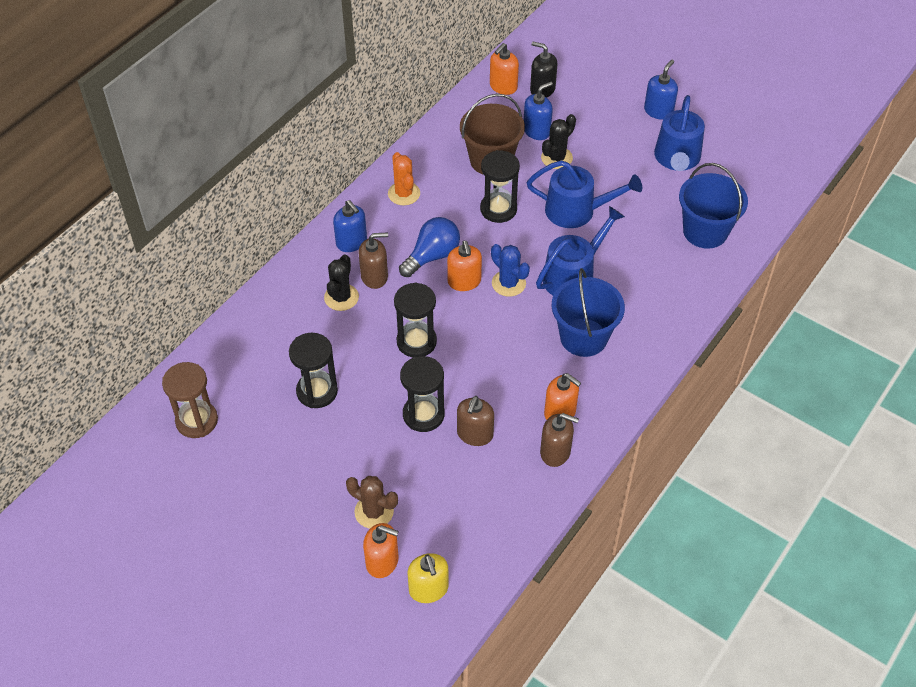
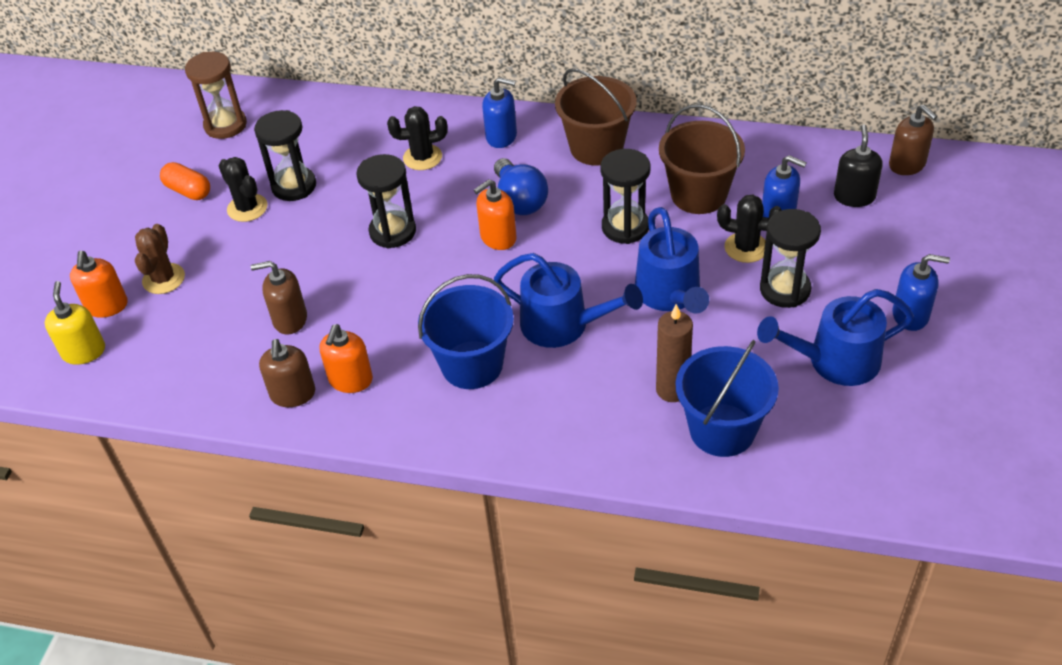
camera: 70 degrees right, 5 degrees down
(269, 469) = (188, 191): none -> orange capsule
(323, 431) = (247, 208): none -> black cactus
(351, 242) = (501, 137): blue soap dispenser -> blue soap dispenser turned 105 degrees counterclockwise
(374, 276) = (464, 170): brown soap dispenser -> brown soap dispenser (907, 165)
(404, 193) = (596, 147): orange cactus -> brown bucket
(423, 415) = (298, 271): black hourglass -> black hourglass (785, 289)
(428, 589) = (84, 351): yellow soap dispenser -> yellow soap dispenser turned 120 degrees clockwise
(432, 256) = (519, 201): blue light bulb -> blue light bulb turned 45 degrees clockwise
(503, 87) = (829, 163): orange soap dispenser -> none
(508, 283) = (517, 274): blue cactus -> none
(661, 242) = (672, 390): none -> brown candle

